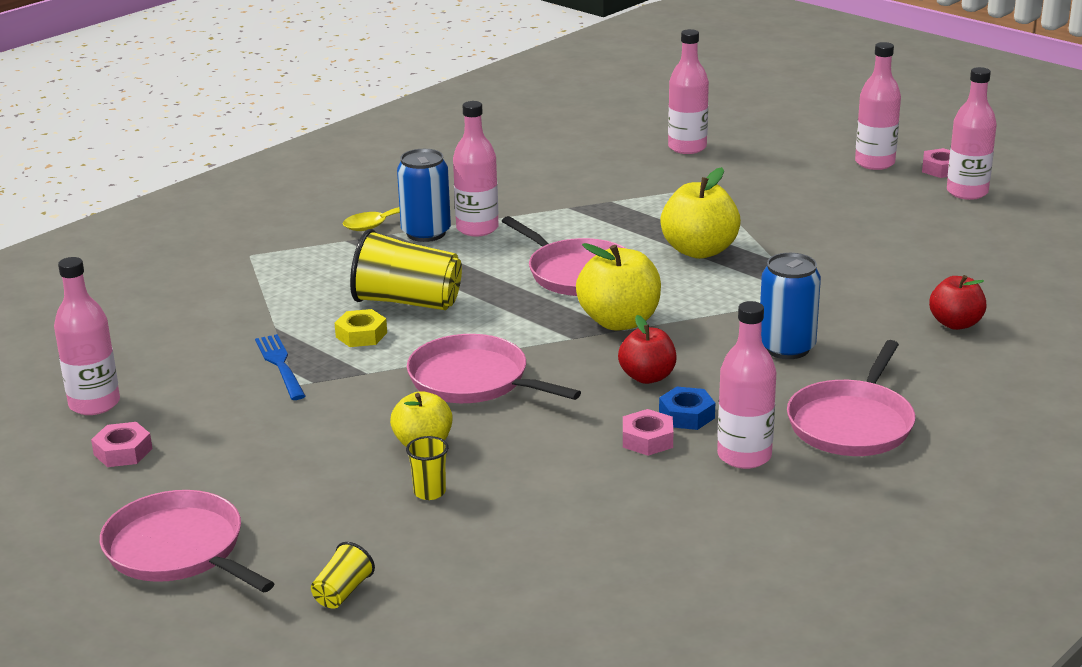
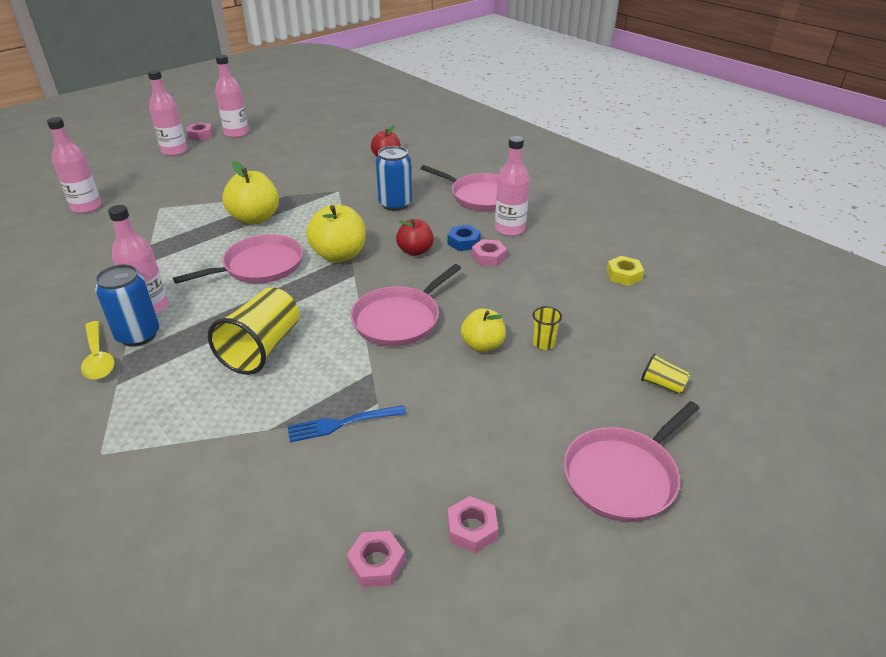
camera: 85 degrees left, 10 degrees up
(94, 404) = (376, 563): pink bottle -> pink nut
(361, 335) = (307, 374): yellow nut -> yellow nut (624, 275)

